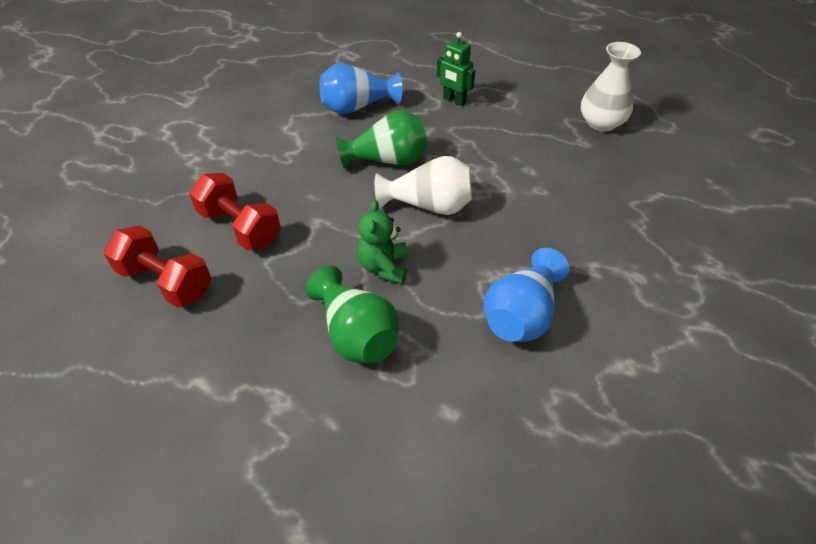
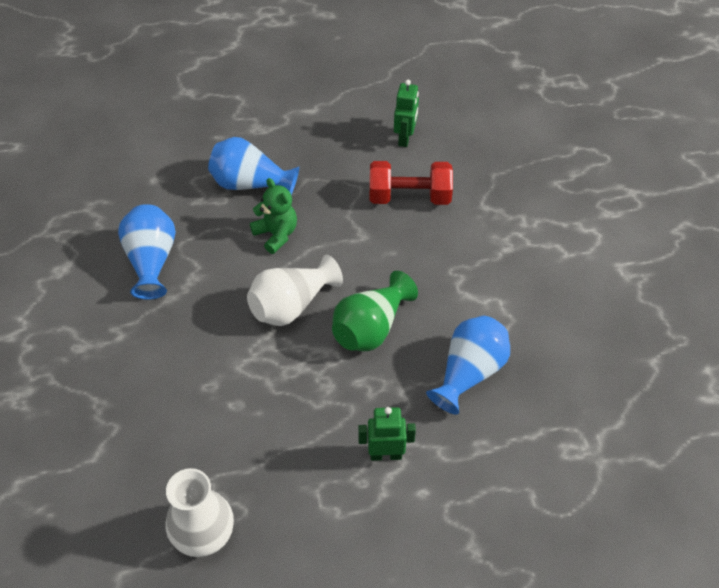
camera: 140 degrees right, 5 degrees up
(166, 282) = (405, 138): red dumbbell -> green robot
(356, 334) = (250, 184): green vase -> blue vase

